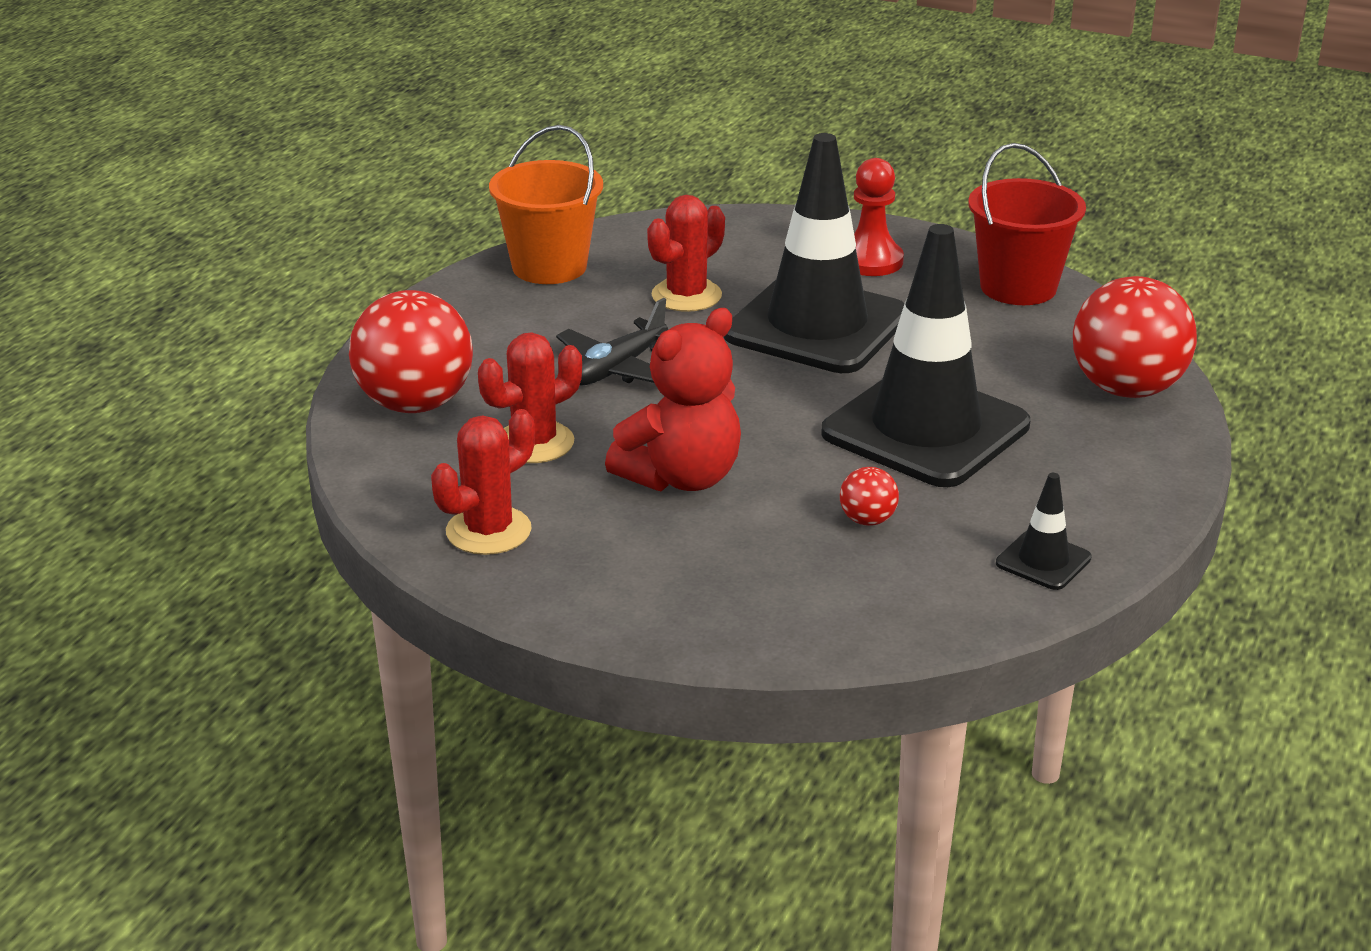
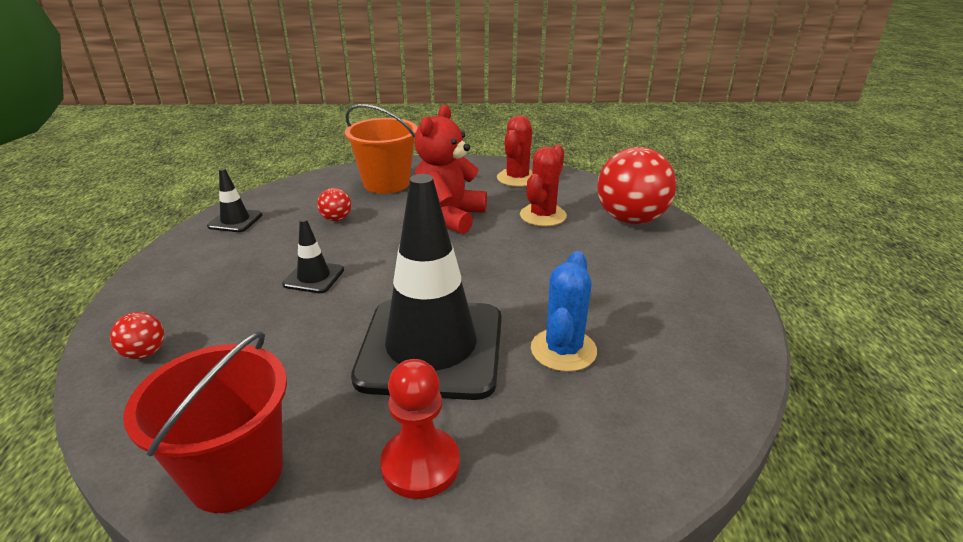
camera: 155 degrees right, 0 degrees up
(549, 267) = (706, 348): orange bucket -> orange bucket (386, 183)
(618, 369) = (546, 269): black plane -> none
(686, 296) = (563, 350): red cactus -> blue cactus
(925, 429) = (314, 277): black traffic cone -> black traffic cone, size x0.42
(1126, 389) = (145, 353): red ball -> red ball, size x0.44

